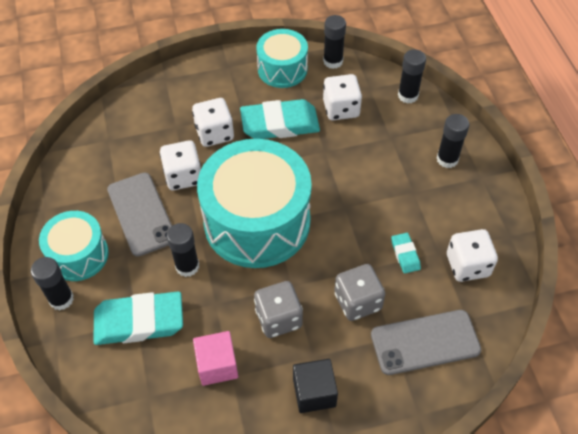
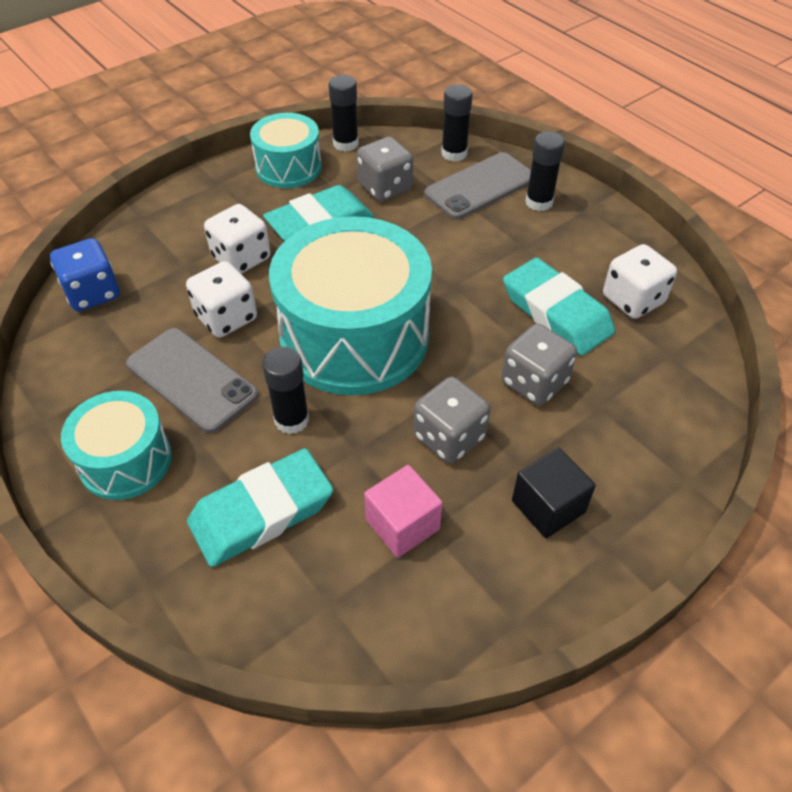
camera: 25 degrees left, 5 degrees down
(61, 299) = (128, 527): black glue stick -> none
(111, 128) = (93, 293): none -> blue dice
(341, 109) = (385, 188): white dice -> grey dice
(405, 254) = (556, 312): turquoise eraser -> turquoise eraser, size x2.11
(425, 342) = (641, 397): grey phone -> grey phone (480, 186)

